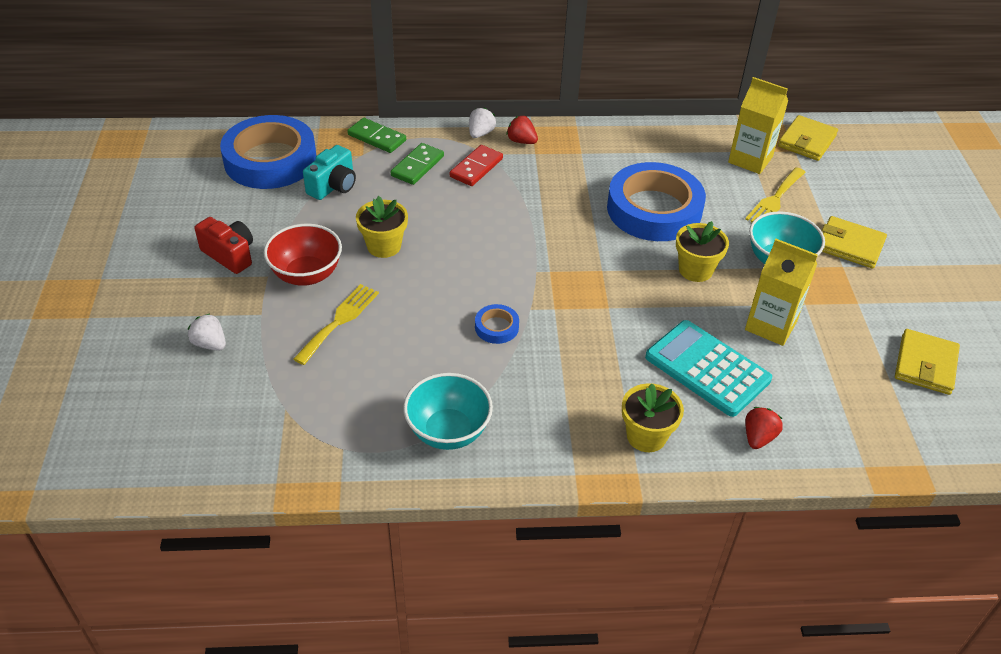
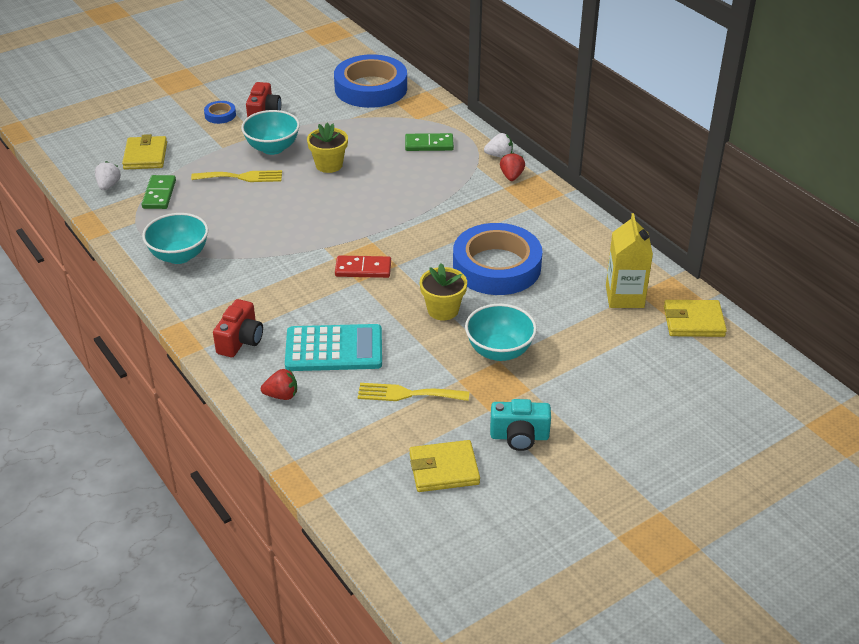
camera: 60 degrees right, 5 degrees down
(210, 344) = (181, 141): white strawberry -> white strawberry (108, 185)
(306, 274) = (272, 148): red bowl -> turquoise bowl
(333, 186) = (370, 121): turquoise camera -> turquoise camera (519, 436)
(377, 138) = (442, 116): green domino -> green domino (159, 194)
(476, 168) = (455, 169): red domino -> red domino (363, 269)
(496, 327) = (292, 240): blue tape -> blue tape (220, 115)
(646, 436) = (240, 341): yellow flower pot -> red camera
(707, 368) = (334, 349): turquoise calculator -> turquoise calculator turned 75 degrees clockwise
(771, 325) = (413, 368): yellow carton -> none
(775, 199) = (582, 326): yellow fork -> yellow fork (407, 394)
(850, 245) = (563, 386): yellow wallet -> yellow wallet (145, 156)

